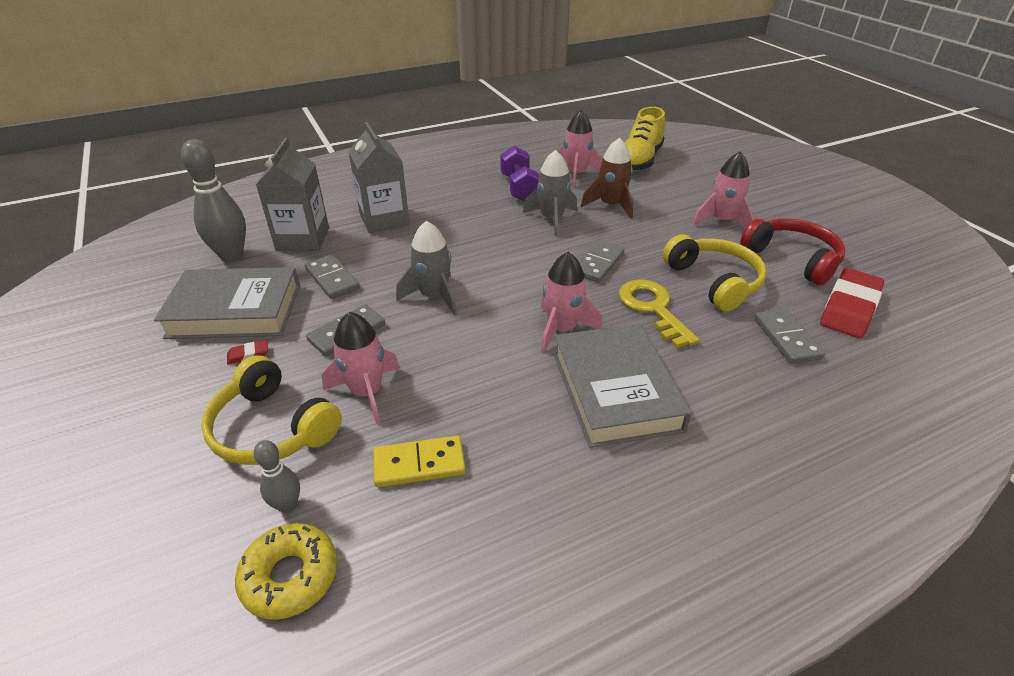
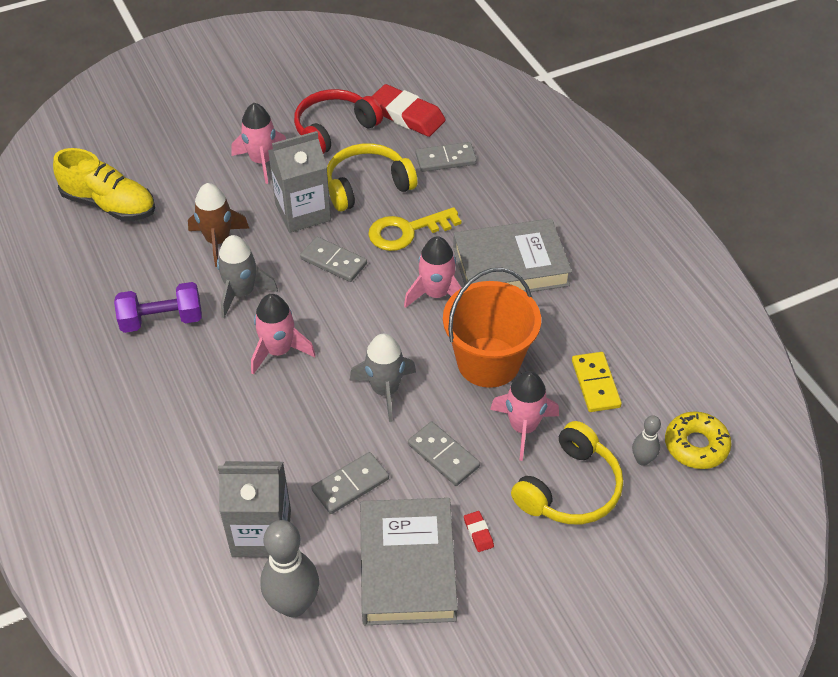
camera: 90 degrees left, 10 degrees up
(384, 219) = (222, 452): grey carton -> grey carton (303, 212)
(463, 367) = (488, 362): none -> orange bucket
(575, 174) = (135, 265): pink rocket -> pink rocket (278, 351)

